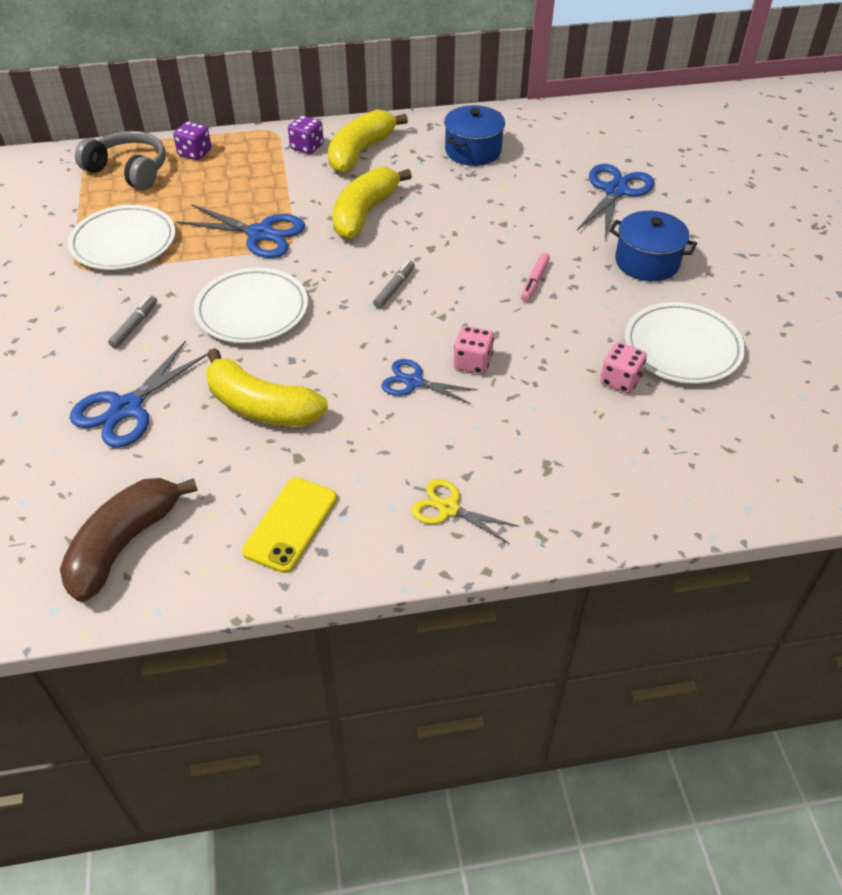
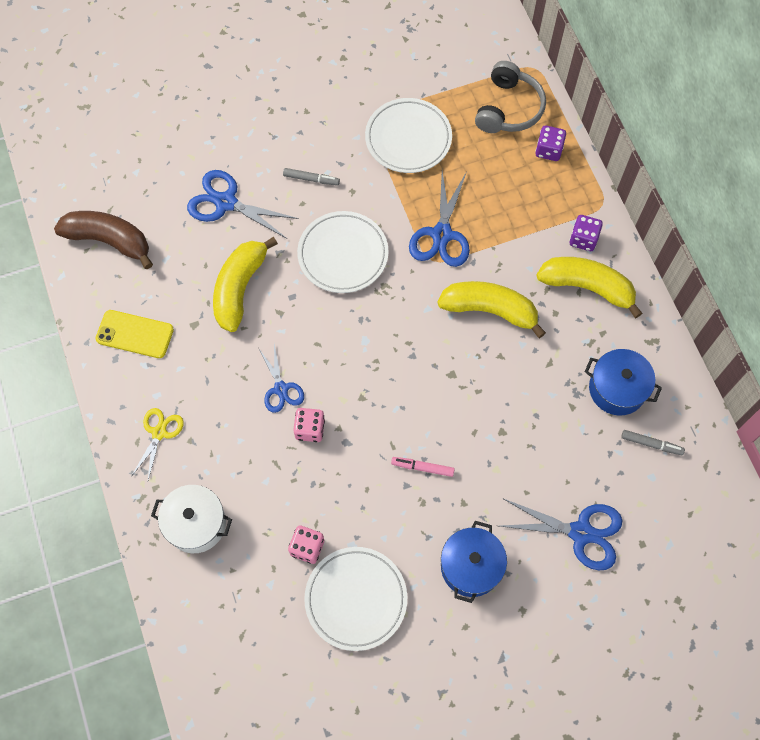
camera: 80 degrees right, 20 degrees up
(394, 288) = (390, 354): grey marker -> grey marker (651, 444)
(414, 382) = (281, 389): blue scissors -> blue scissors turned 150 degrees clockwise
(583, 480) = (196, 524): none -> white pot

